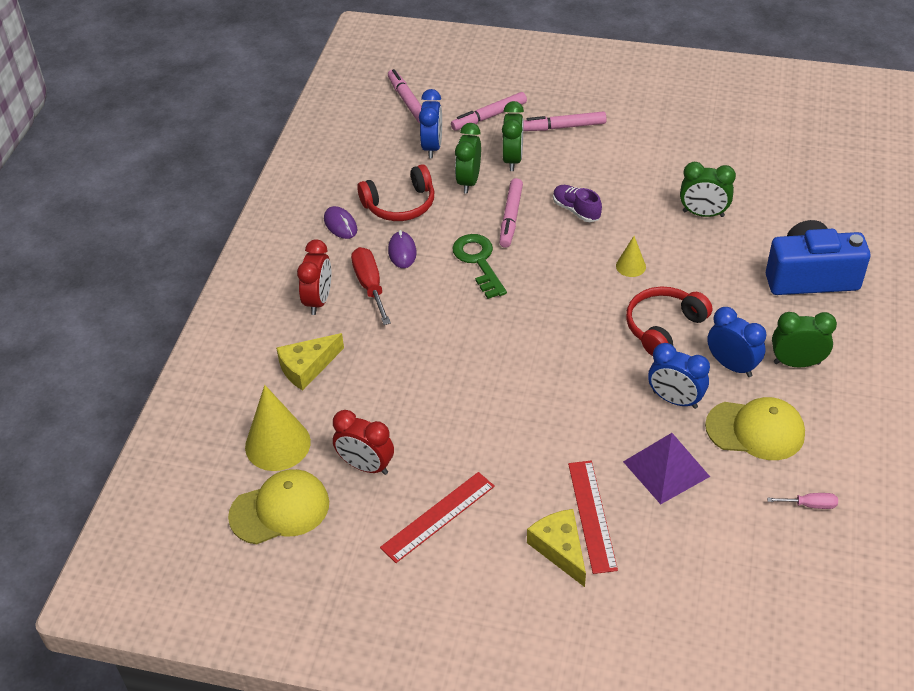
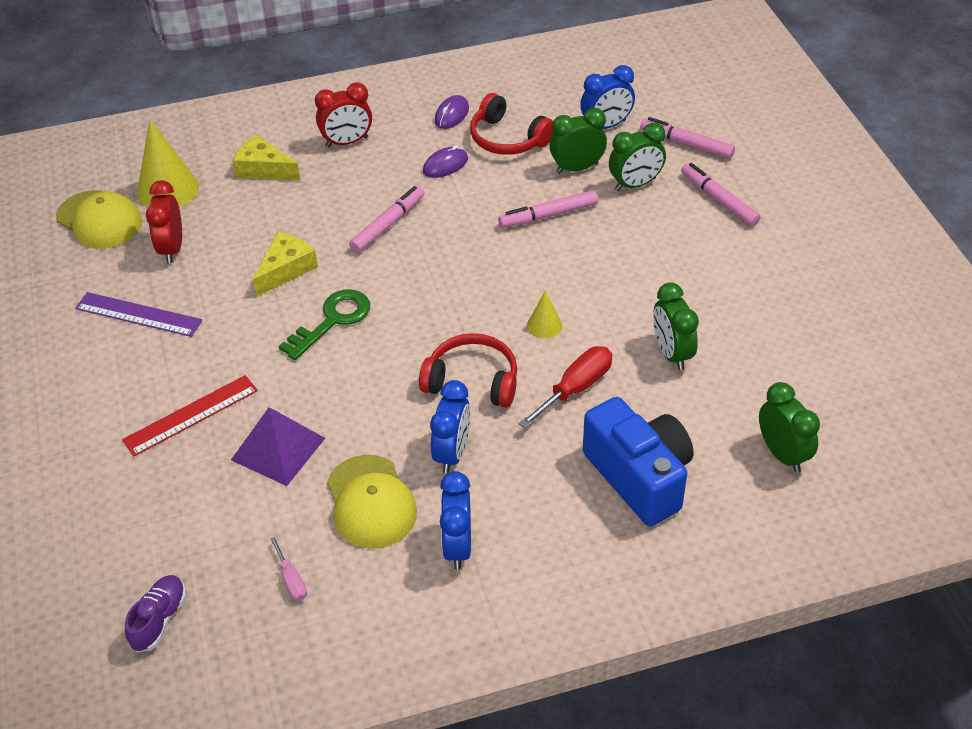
camera: 60 degrees right, 0 degrees up
(370, 286) = (387, 164): red screwdriver -> red screwdriver (576, 388)
(407, 101) = (659, 84): pink marker -> pink marker (387, 225)
(438, 517) = (138, 315): red ruler -> purple ruler
(478, 262) = (469, 218): green key -> green key (332, 320)
(560, 549) = (140, 407): yellow cheese -> yellow cheese (286, 269)
(576, 210) = (596, 256): purple shoe -> purple shoe (159, 620)
(675, 400) = (375, 424): blue clock -> blue clock (457, 546)
(796, 363) = (492, 506): green clock -> green clock (782, 454)

